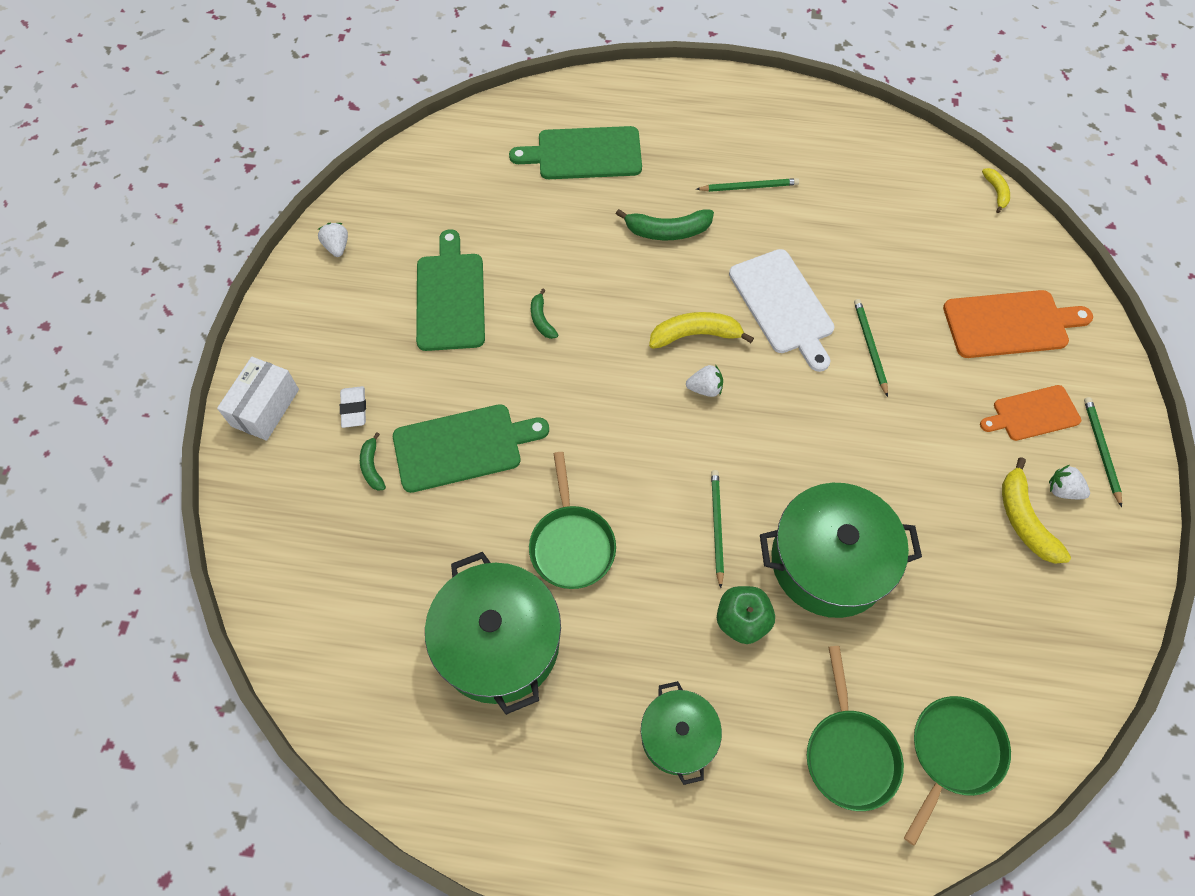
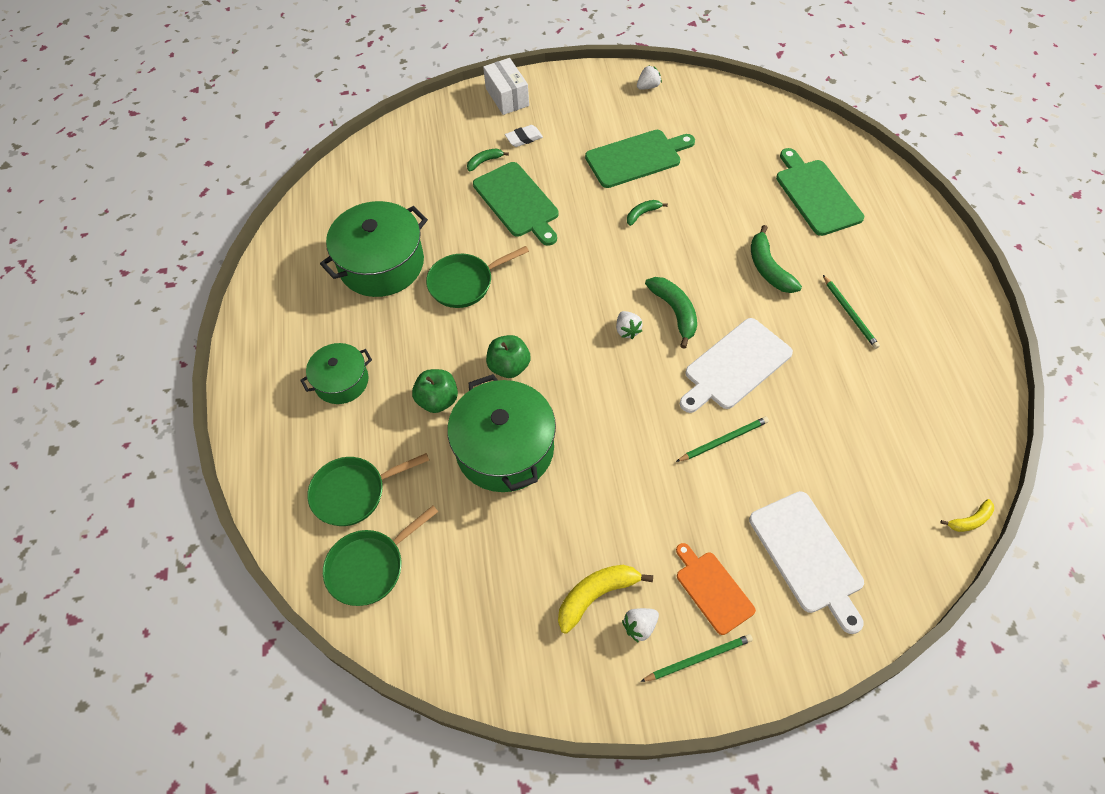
camera: 75 degrees right, 5 degrees down
(265, 408) = (507, 97): white box -> white box turned 60 degrees clockwise
(695, 335) = (674, 312): yellow banana -> green banana
(716, 526) = (509, 367): green pencil -> green apple
(953, 753) = (370, 567): green pan -> green pan turned 120 degrees clockwise
(1010, 324) = (808, 556): orange cutting board -> white cutting board
(1062, 490) = (640, 626): white strawberry -> white strawberry turned 135 degrees counterclockwise

